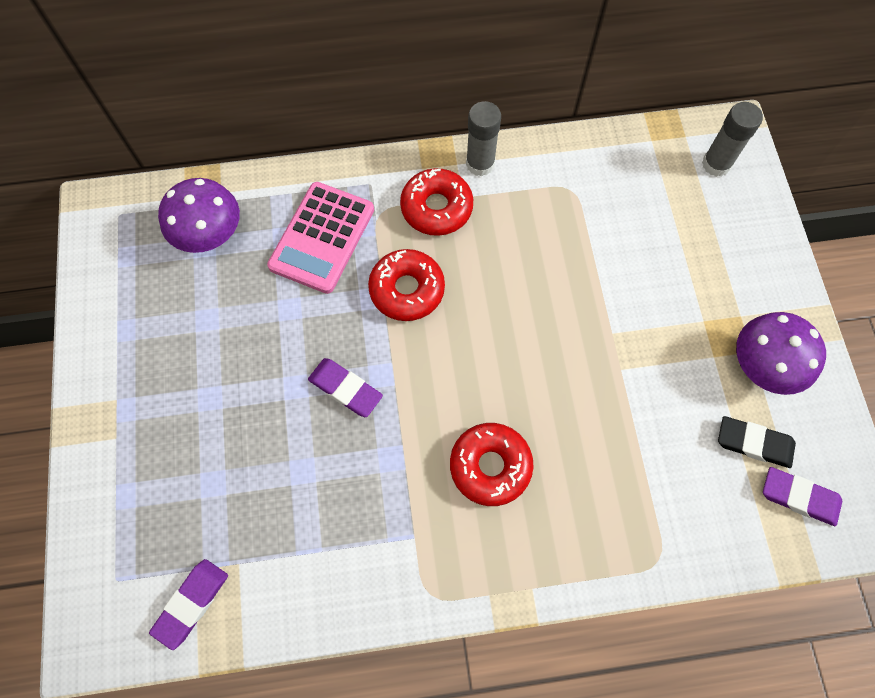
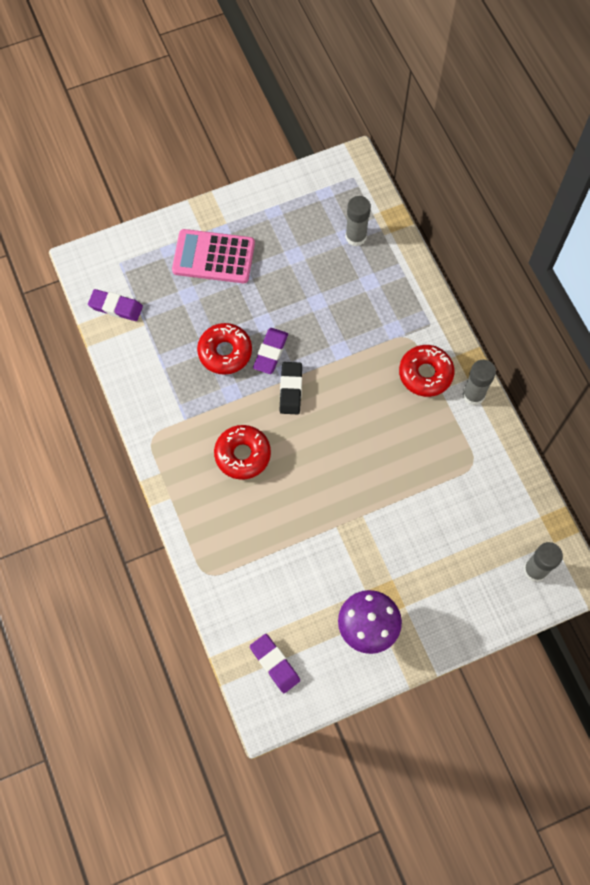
camera: 75 degrees right, 0 degrees up
(210, 235) = (356, 237): purple mushroom -> grey glue stick
(322, 238) = (376, 306): pink calculator -> pink calculator (213, 257)
(407, 290) = (354, 371): red donut -> red donut (225, 352)
(754, 443) = (306, 627): black eraser -> black eraser (290, 389)
(799, 497) = (274, 664): purple eraser -> purple eraser turned 45 degrees counterclockwise

